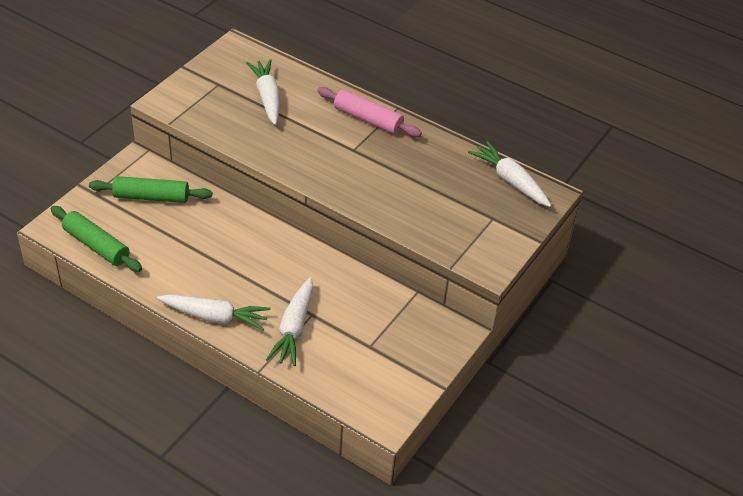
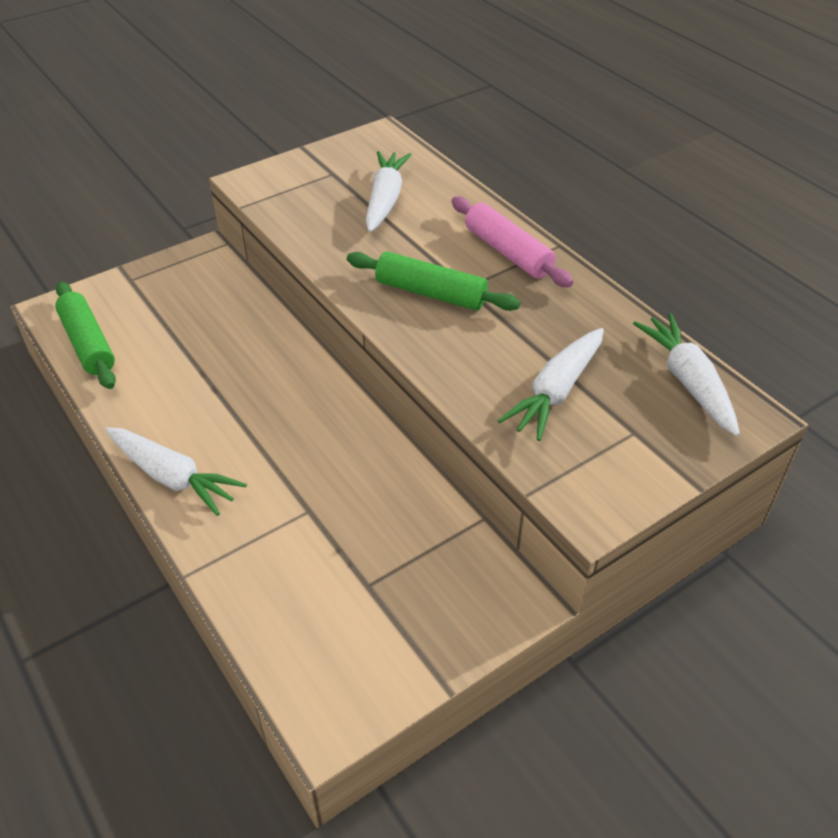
camera: 25 degrees right, 0 degrees up
(151, 197) = (193, 299): green rolling pin -> green rolling pin (431, 293)
(294, 328) = (271, 524): white carrot -> white carrot (556, 391)

